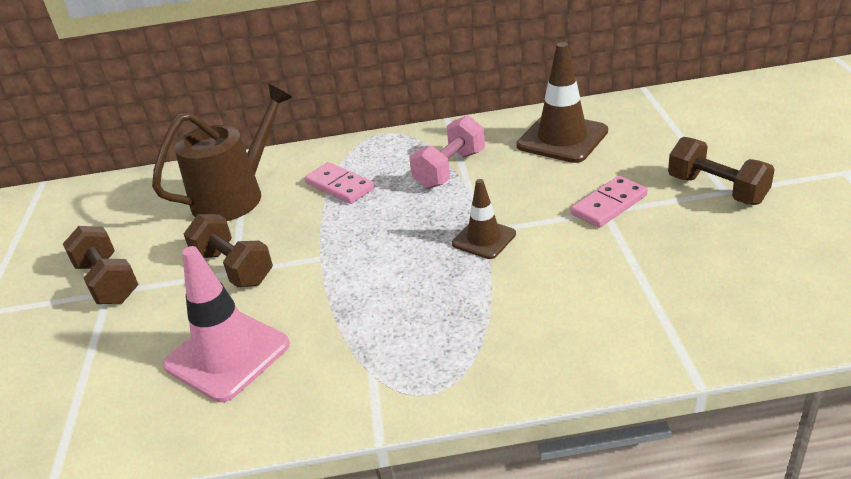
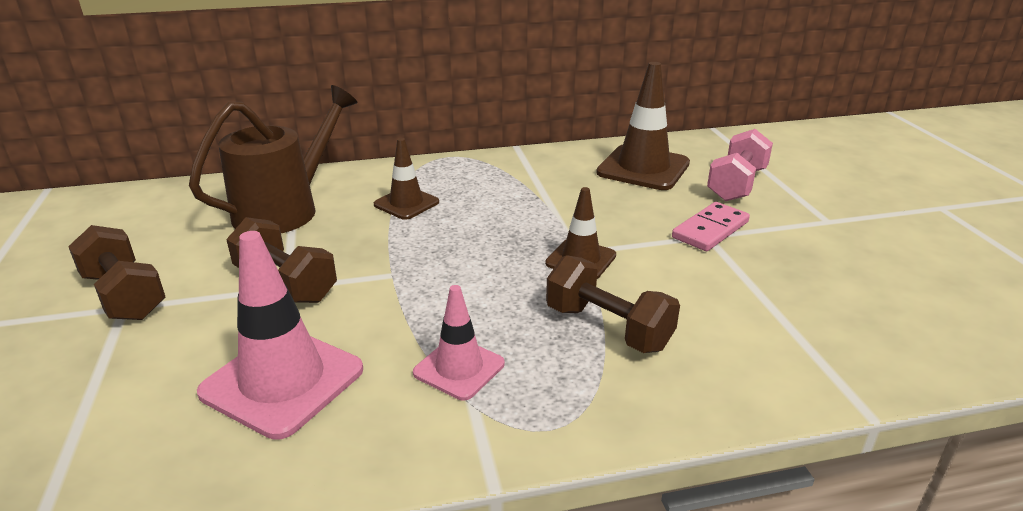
camera: 10 degrees left, 5 degrees down
(339, 186) = (406, 203): pink domino -> brown traffic cone
(365, 343) = (459, 368): none -> pink traffic cone
(450, 169) = (528, 192): pink dumbbell -> pink dumbbell (736, 185)
(716, 190) = (819, 219): brown dumbbell -> brown dumbbell (608, 328)

